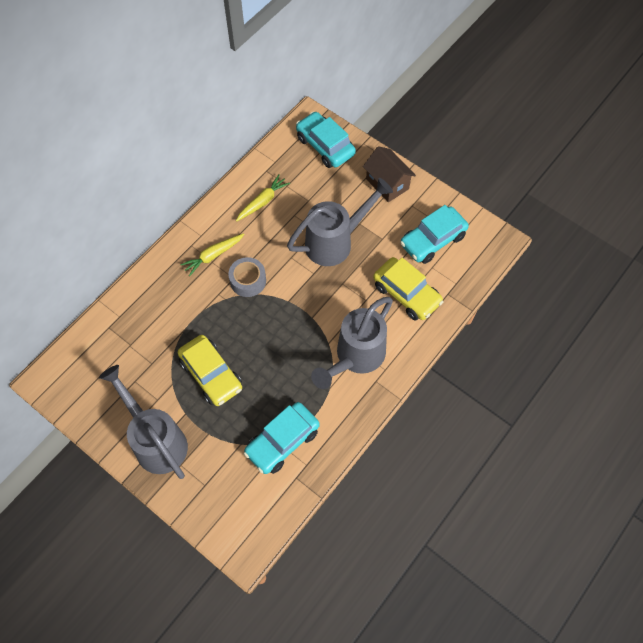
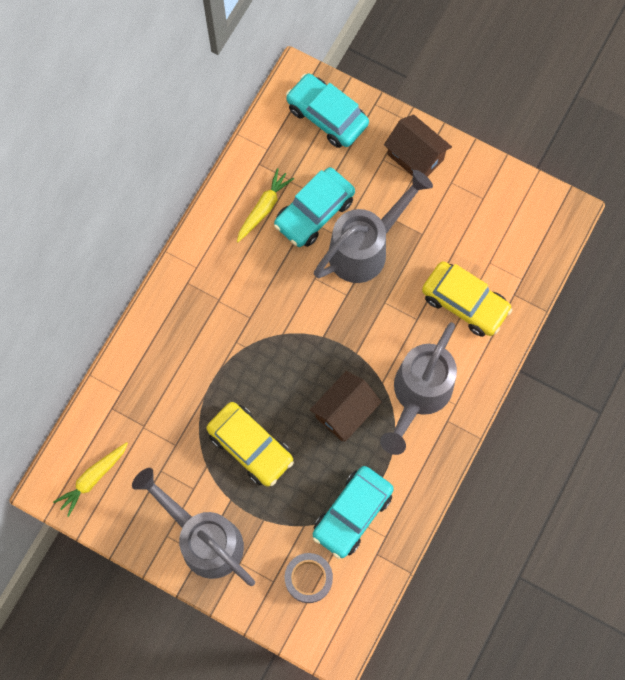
camera: 10 degrees left, 10 degrees up
(213, 256) = (218, 292): yellow carrot -> yellow carrot (93, 479)
(248, 280) = (268, 318): grey tape -> grey tape (308, 578)
(293, 360) = (345, 412): none -> brown house
(432, 240) = (484, 226): turquoise car -> turquoise car (314, 212)

